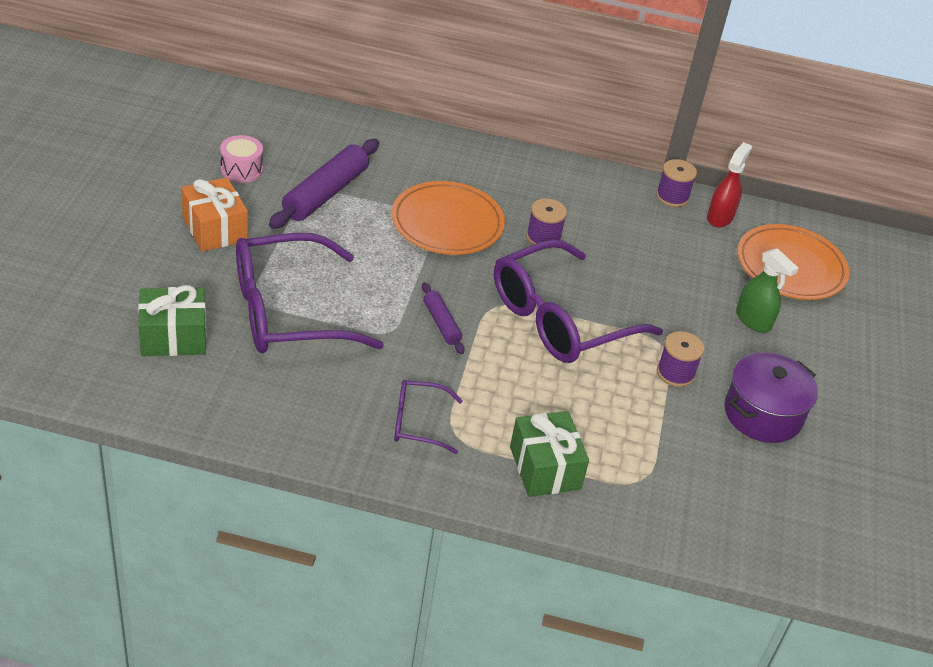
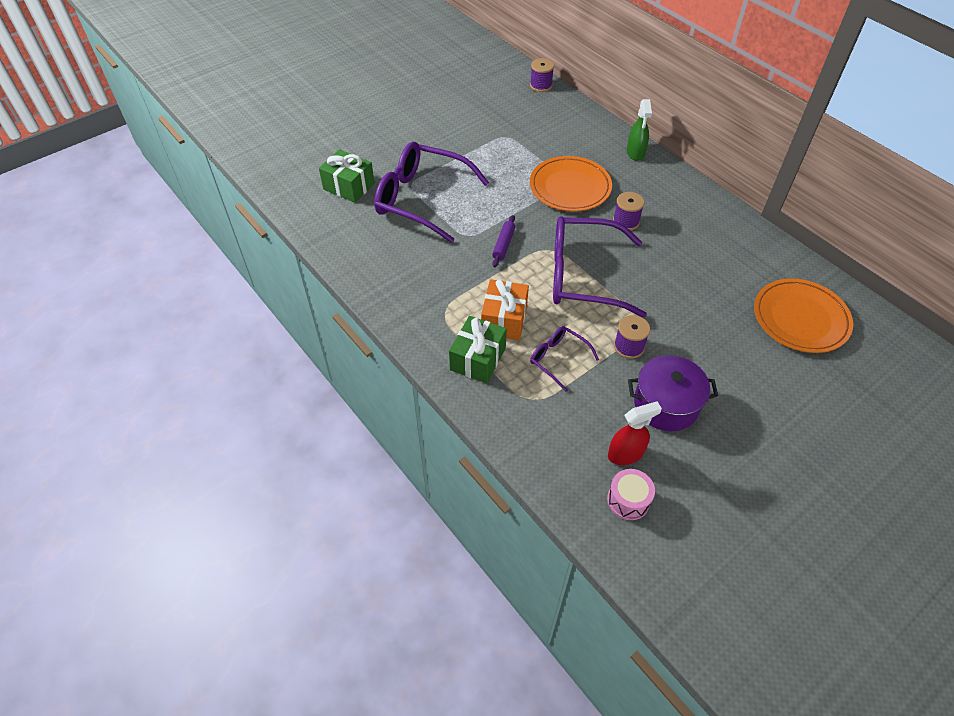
camera: 45 degrees right, 10 degrees up
(215, 229) = (428, 137): orange gift -> orange gift (504, 319)
(241, 169) = (477, 110): pink drum -> pink drum (628, 500)
(325, 193) = (512, 141): purple rolling pin -> none
(417, 422) = (430, 294): purple glasses -> purple glasses (558, 359)
(672, 197) = (753, 233): purple spool -> purple spool (541, 85)
(720, 217) = (777, 261): red spray bottle -> red spray bottle (626, 454)
(753, 320) = (727, 341): green spray bottle -> green spray bottle (635, 153)

